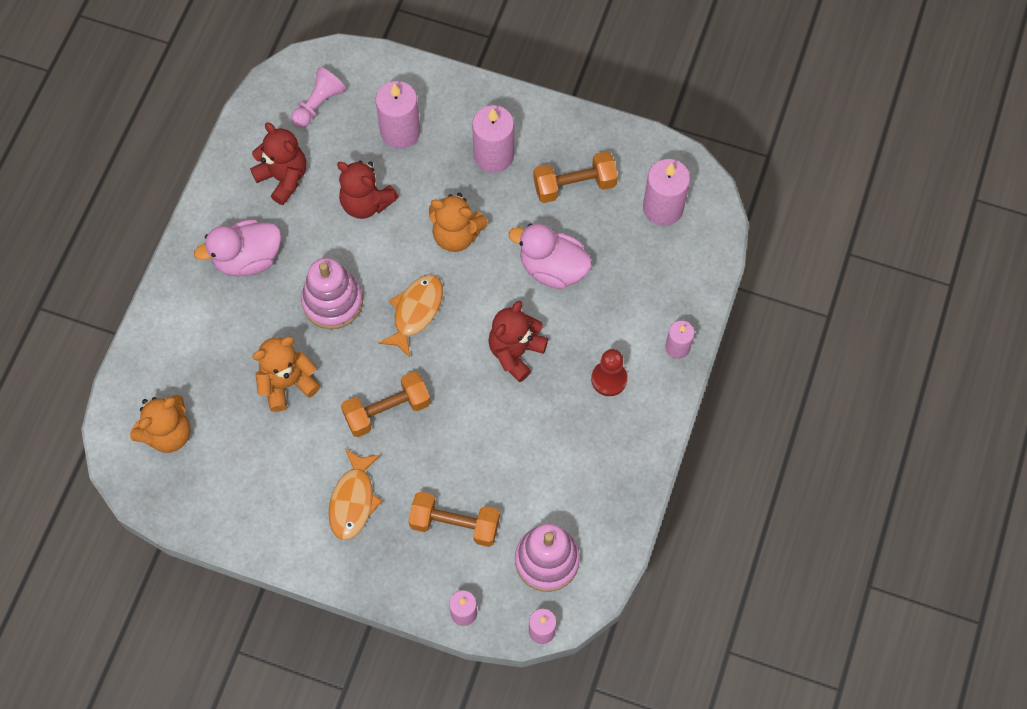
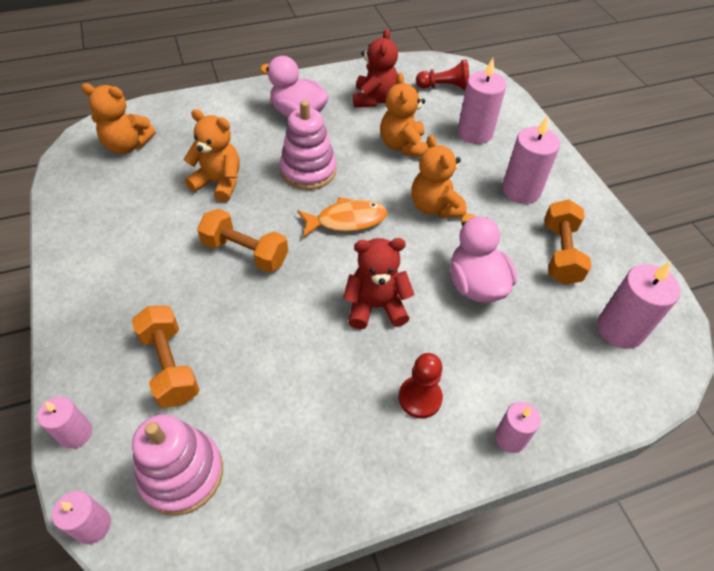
camera: 50 degrees right, 15 degrees down
(318, 104) = (444, 87): pink pawn -> red pawn
(353, 500) = (144, 278): orange fish -> none
(366, 203) = (403, 145): red teddy bear -> orange teddy bear
(574, 185) = (560, 253): orange dumbbell -> orange dumbbell turned 60 degrees clockwise

